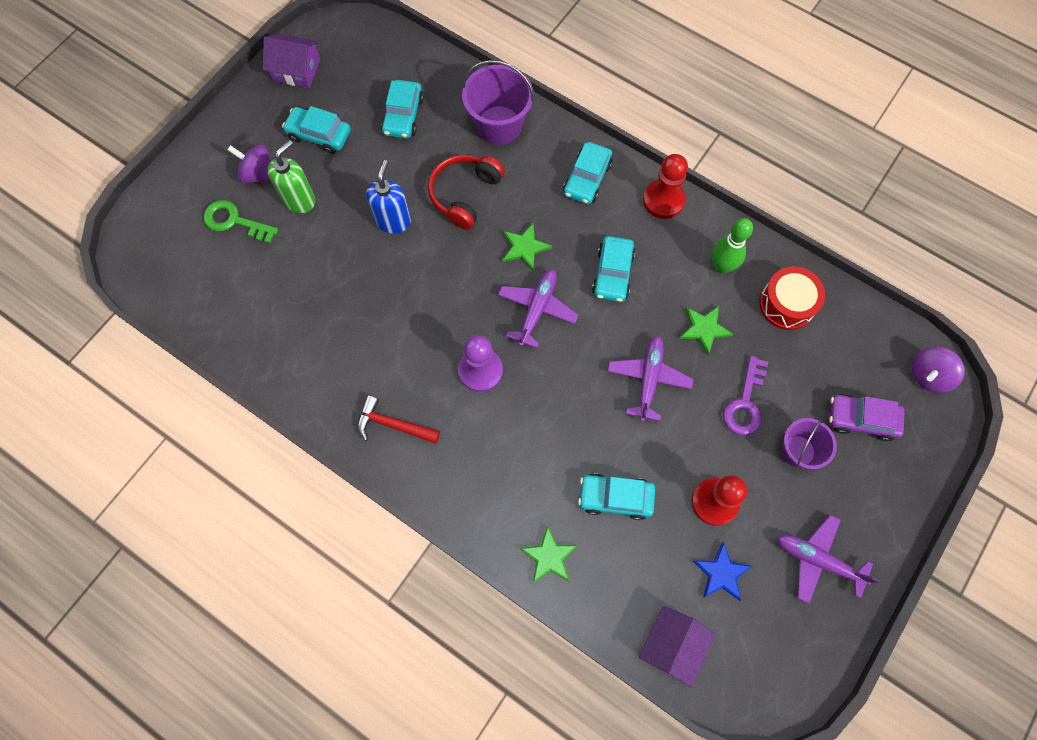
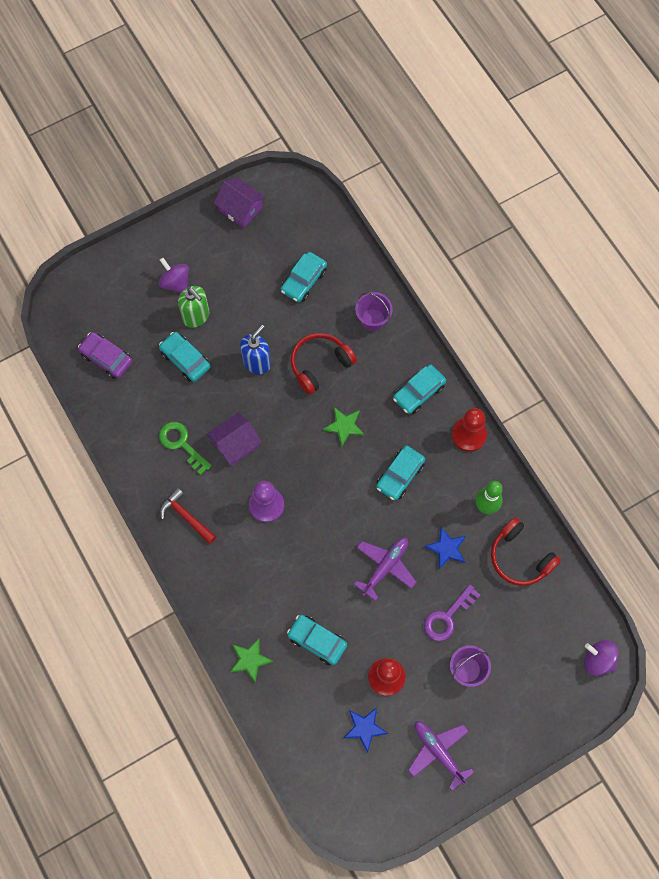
camera: 25 degrees right, 0 degrees up
(235, 221) = (142, 313): green key -> green key (182, 444)
(299, 200) = (196, 316): green soap dispenser -> green soap dispenser turned 75 degrees clockwise
(319, 135) = (234, 270): turquoise car -> turquoise car (185, 360)
(499, 125) = (373, 320): purple bucket -> purple bucket, size x0.64
(537, 309) = (330, 478): purple plane -> none
(672, 645) = (304, 760): purple house -> purple house (235, 444)
(704, 329) = (446, 548): green star -> blue star
(786, 304) = (520, 558): red drum -> red headphones
(861, 419) = (527, 668): purple car -> purple car (106, 358)
(928, 375) = (598, 660): purple spinning top -> purple spinning top turned 45 degrees clockwise

